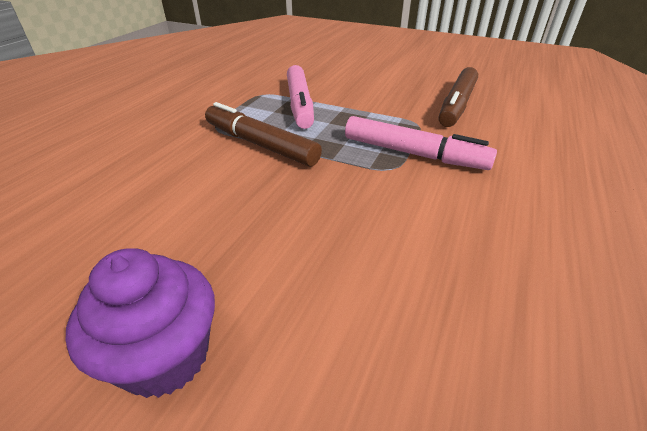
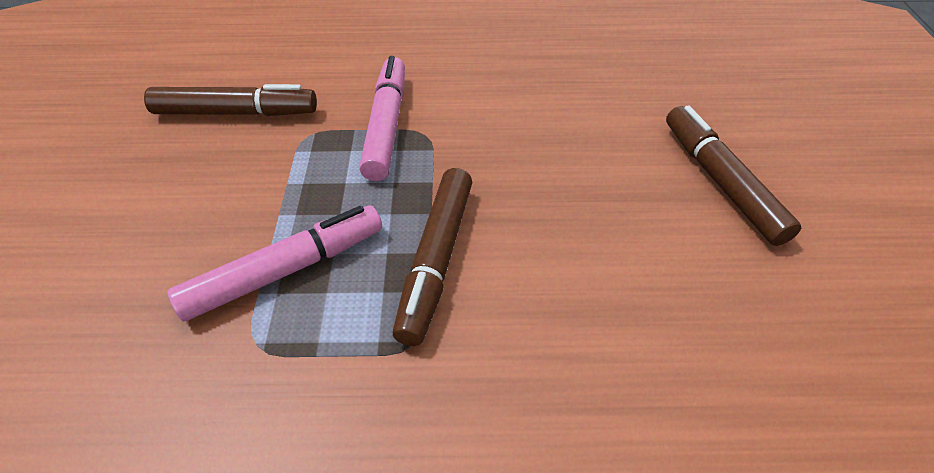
camera: 115 degrees left, 10 degrees up
(165, 356) = (721, 181): purple cupcake -> brown marker

